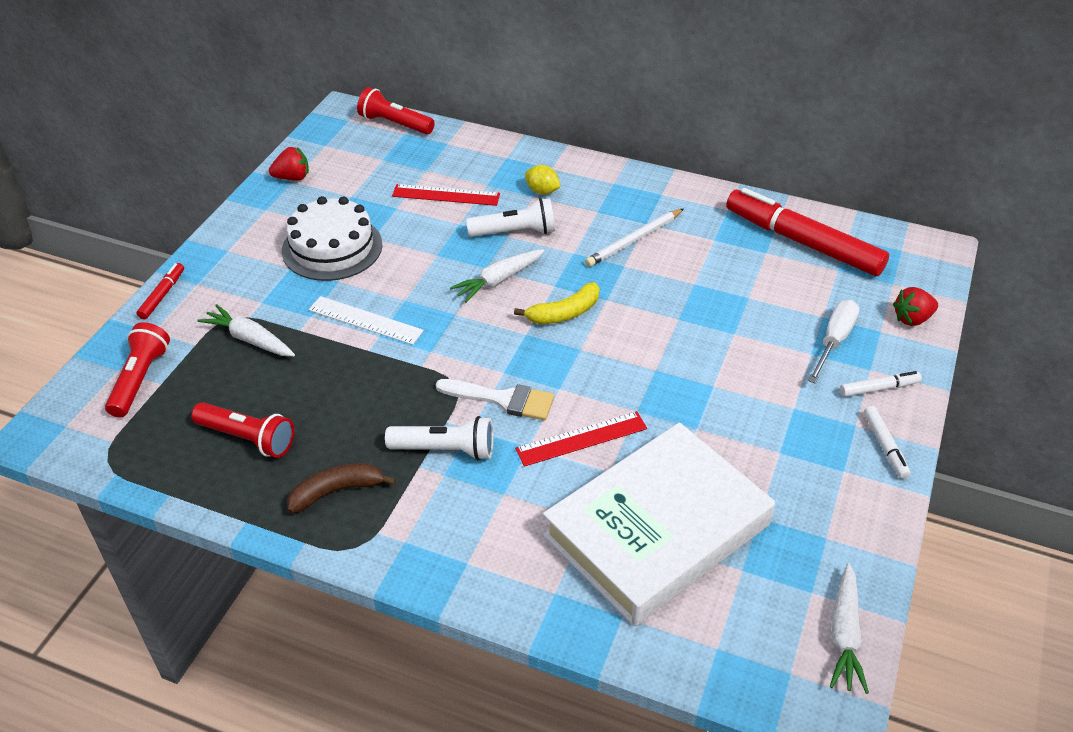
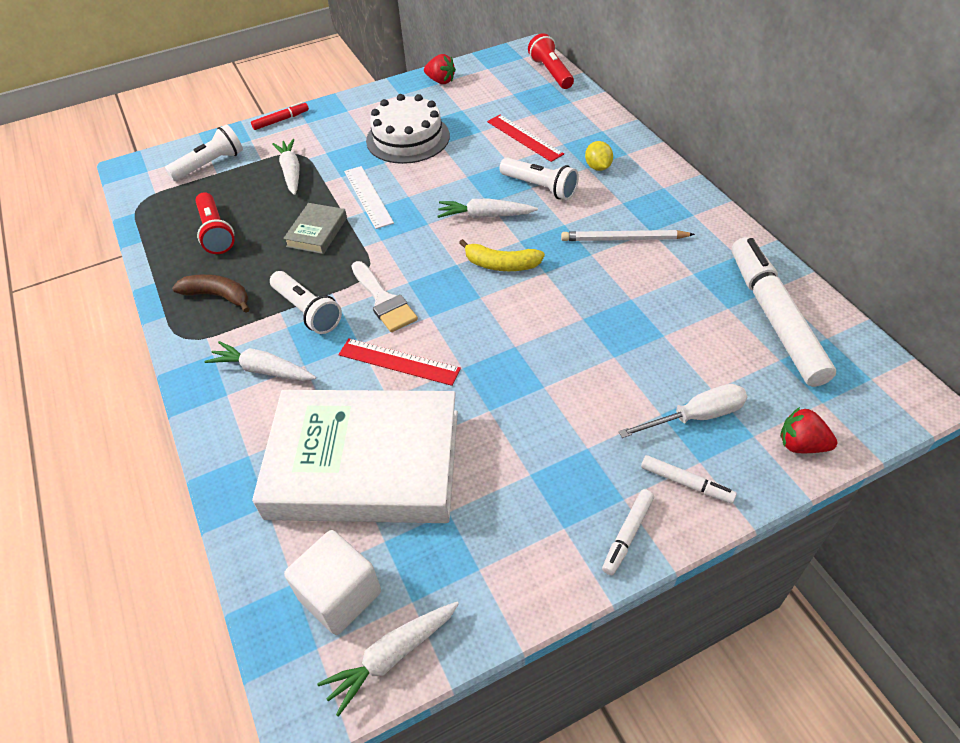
camera: 45 degrees right, 5 degrees up
(140, 379) = (210, 164): red flashlight -> white flashlight
(358, 379) = (317, 232): none -> grey book
(473, 521) = (263, 370): none -> white carrot
(760, 628) = (340, 595): none -> white cube
(803, 243) = (775, 318): red marker -> white marker

